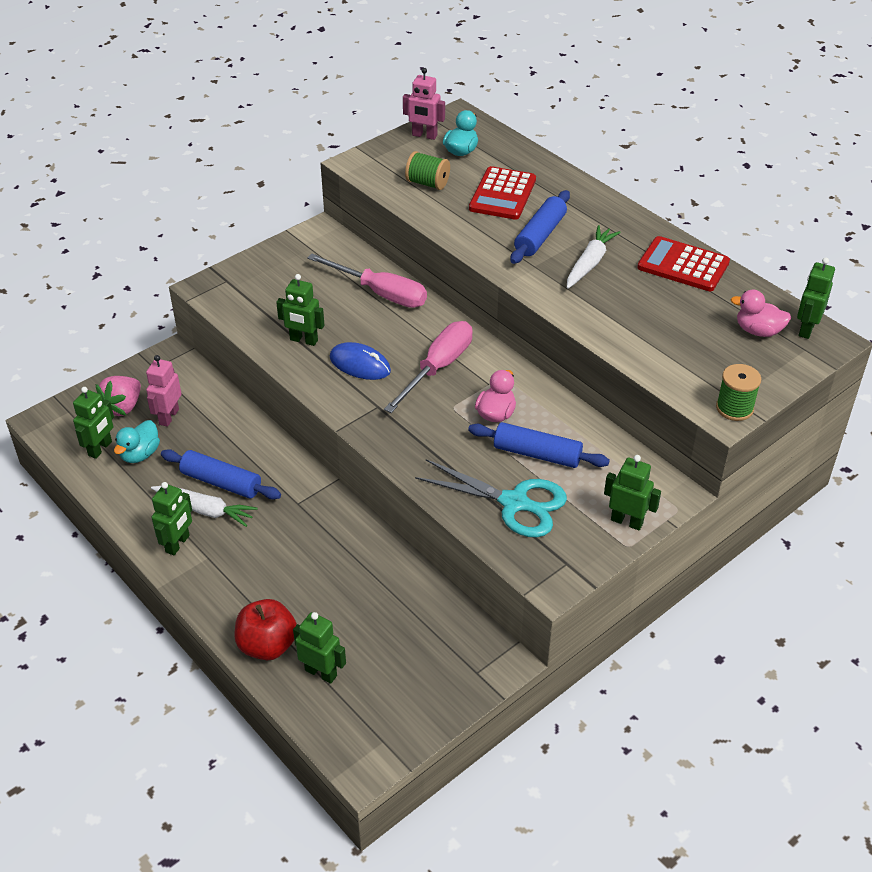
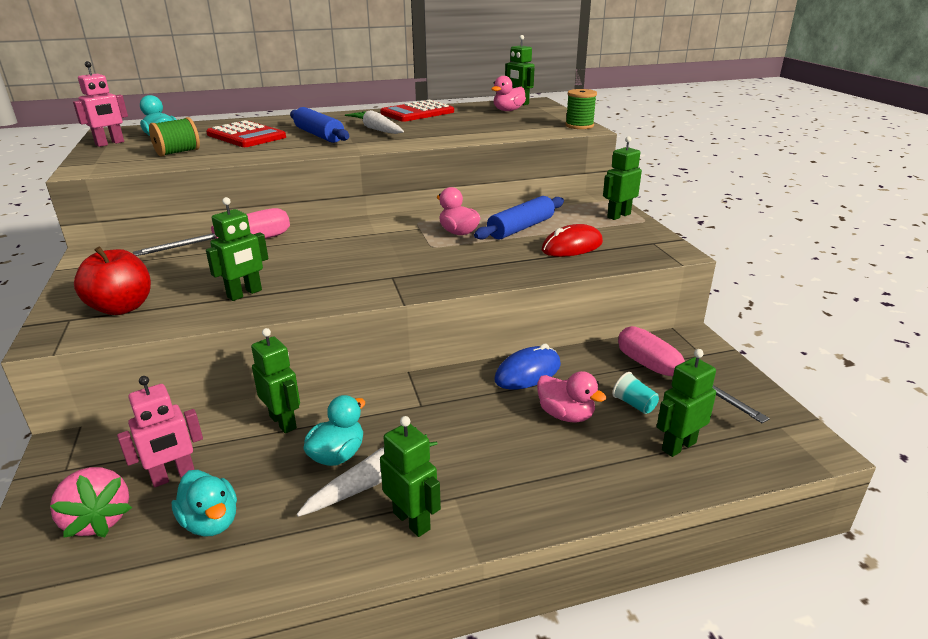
camera: 65 degrees left, 15 degrees down
(100, 449) = (151, 566): green robot -> green robot (283, 422)
(168, 417) = (173, 476): pink robot -> pink robot turned 75 degrees counterclockwise
(221, 482) = (337, 455): blue rolling pin -> turquoise duck
(267, 645) = (625, 478): red apple -> red apple (122, 308)
(328, 593) = (566, 415): none -> pink duck
(360, 364) = (322, 273): blue mouse -> blue mouse (527, 372)
(365, 634) = (634, 404): none -> turquoise cup
(438, 368) = (373, 242): pink screwdriver -> pink screwdriver (667, 377)
(515, 503) = (572, 246): turquoise scissors -> red mouse

